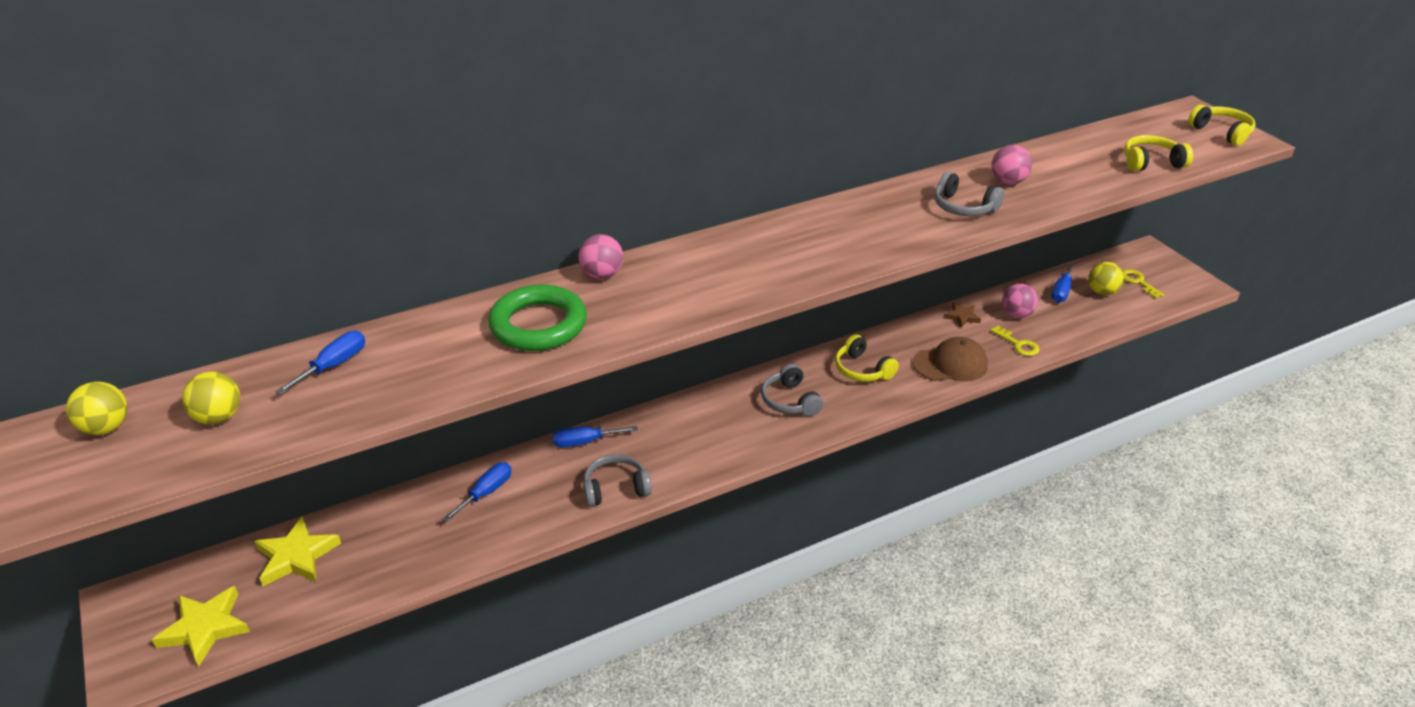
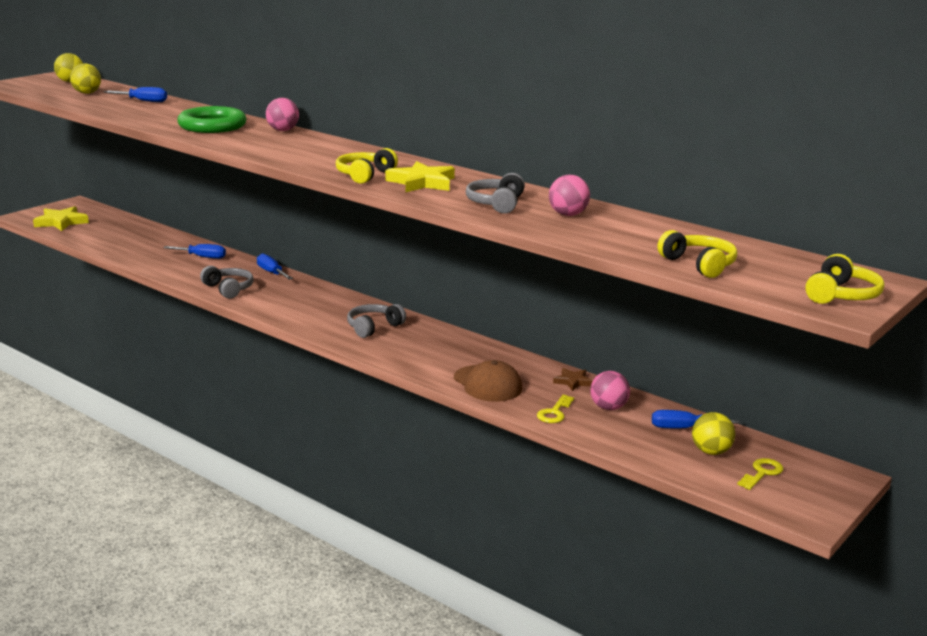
camera: 65 degrees right, 15 degrees down
(296, 556) = (123, 227): yellow star -> yellow star (422, 182)
(862, 370) = (442, 348): yellow headphones -> yellow headphones (364, 175)

